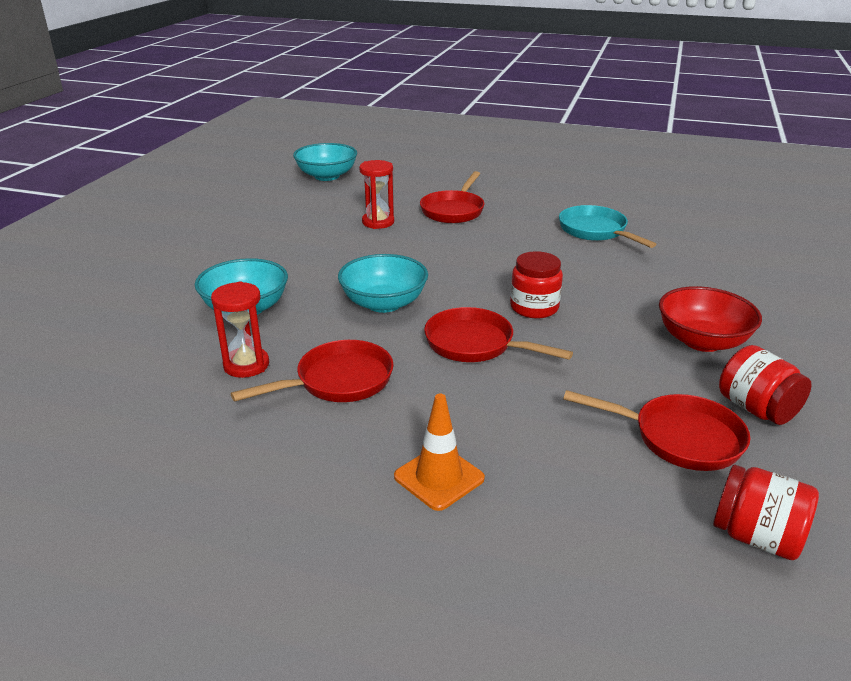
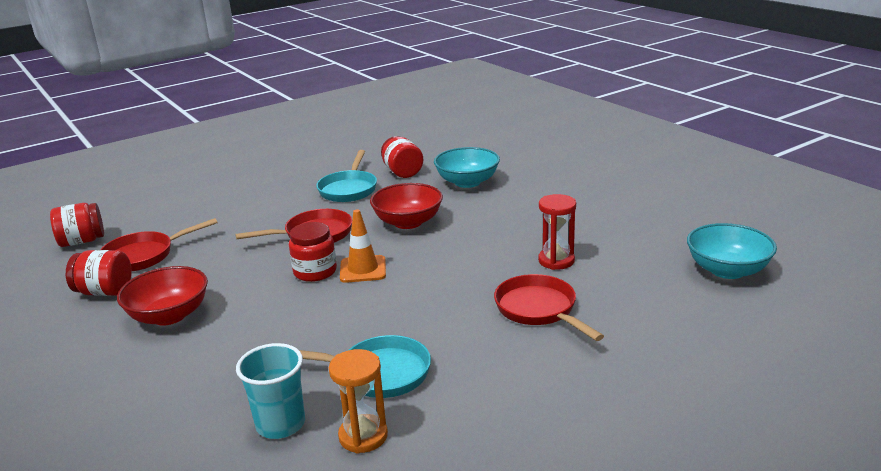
camera: 130 degrees right, 5 degrees down
(246, 365) = (402, 172): red hourglass -> red jar
(338, 381) = (349, 189): red pan -> turquoise pan
(384, 303) = (408, 222): turquoise bowl -> red bowl
(439, 477) = (244, 192): orange traffic cone -> orange traffic cone (363, 269)
(643, 216) = (363, 436): none -> orange hourglass
(682, 238) = (280, 424): none -> turquoise cup

